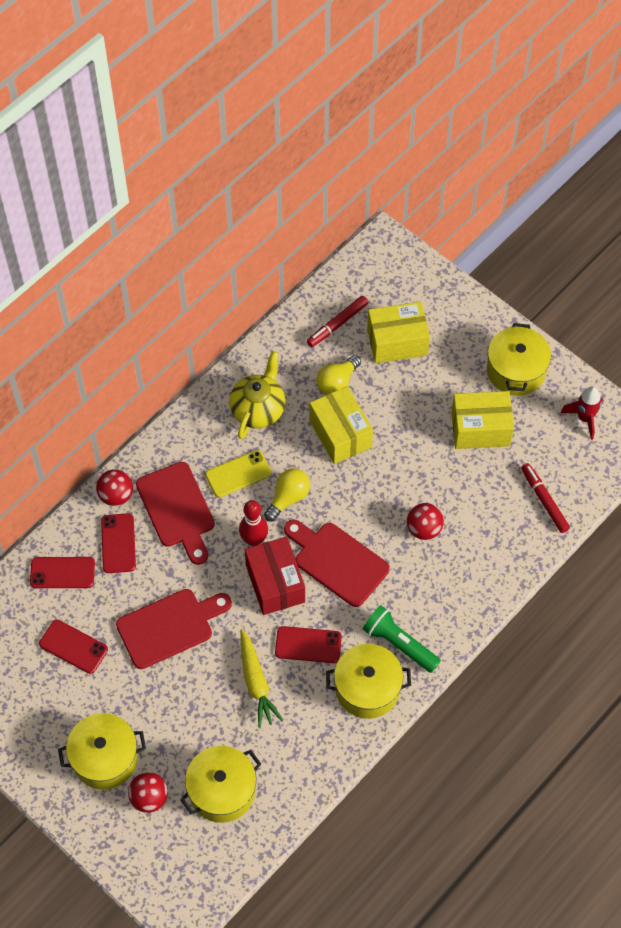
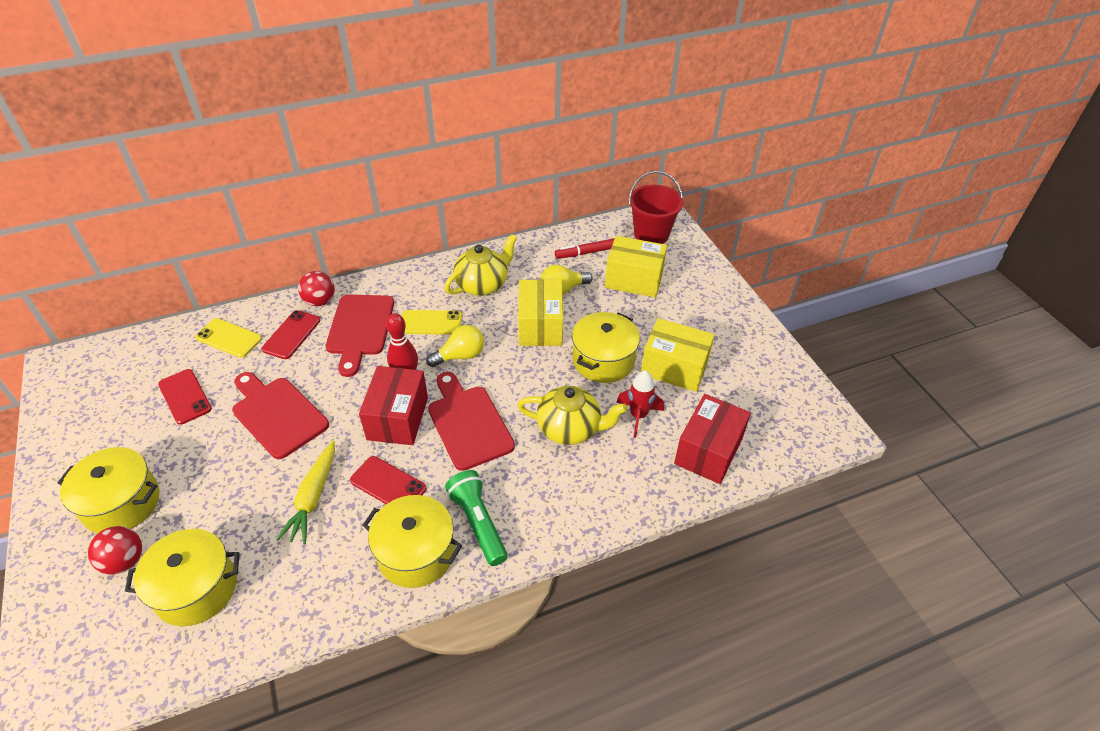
camera: 25 degrees right, 15 degrees down
(62, 573) = (229, 338): red phone -> yellow phone
(169, 626) = (277, 414): red cutting board -> red cutting board turned 135 degrees counterclockwise
(385, 275) = (651, 234): none -> red bucket
(424, 529) = (570, 428): red ball -> yellow teapot
(516, 371) = (733, 336): yellow pot -> yellow pot (603, 360)
(544, 500) = (708, 451): red marker -> red box
(584, 418) = (785, 396): red rocket -> red rocket (638, 416)

